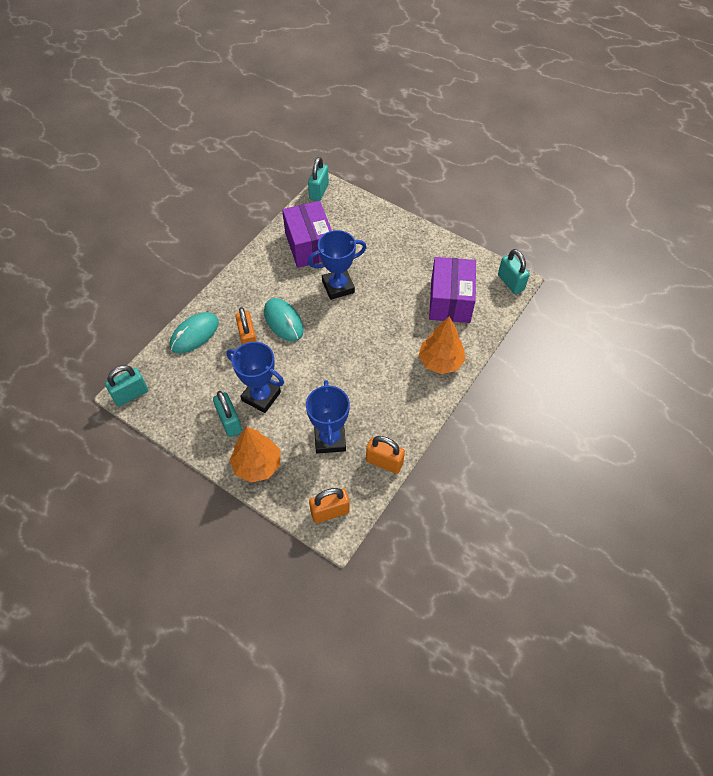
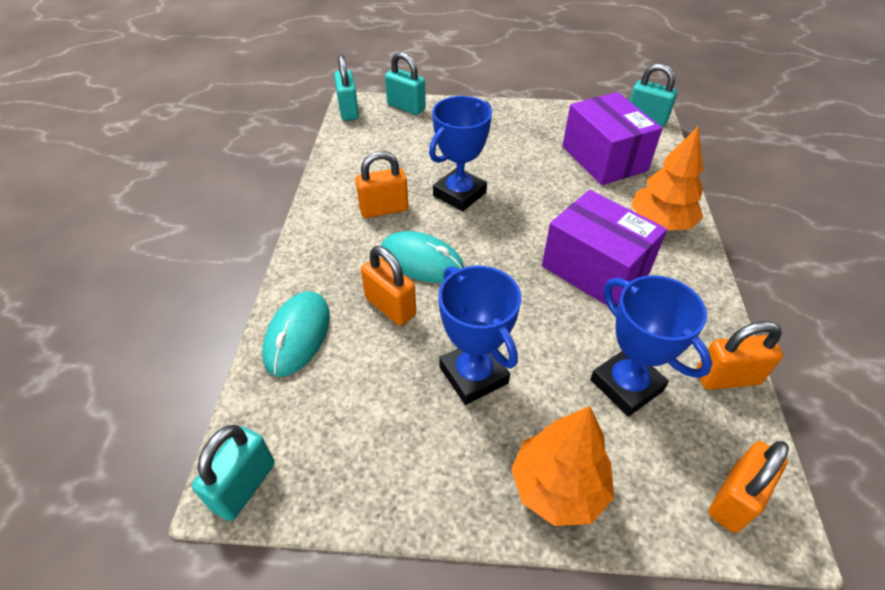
camera: 30 degrees left, 10 degrees down
(229, 422) = (456, 440): turquoise padlock -> turquoise padlock (406, 107)
(261, 396) = (473, 375): blue trophy -> blue trophy turned 60 degrees clockwise
(287, 278) = (384, 209): none -> orange padlock
(309, 246) = (383, 165): purple box -> purple box (595, 269)

